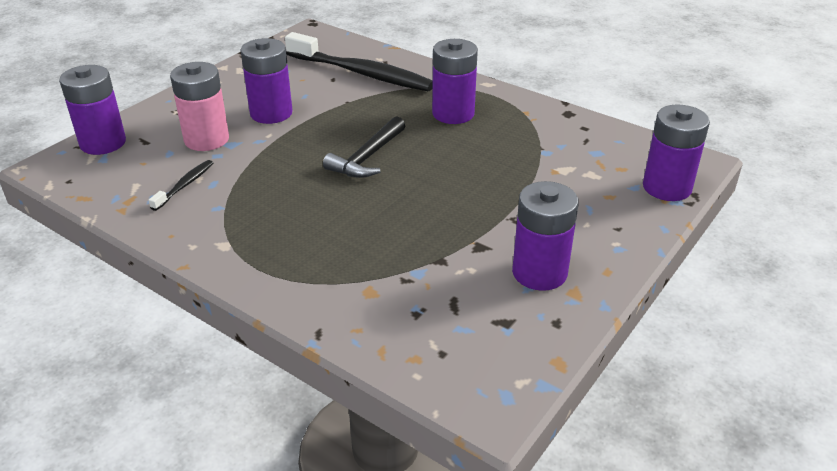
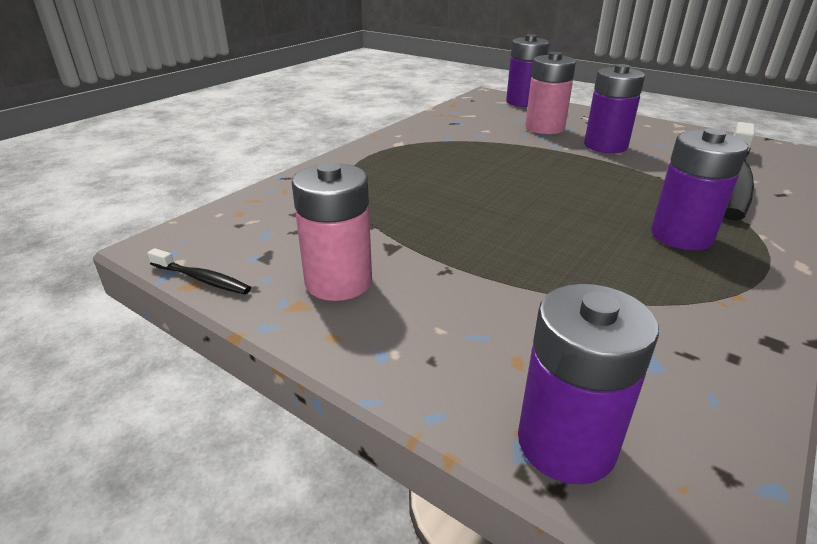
camera: 90 degrees right, 5 degrees down
(185, 185) = (475, 127): black toothbrush -> black toothbrush (202, 279)
(367, 157) = (546, 188): black hammer -> none
(539, 272) = (338, 282): purple battery -> pink battery

